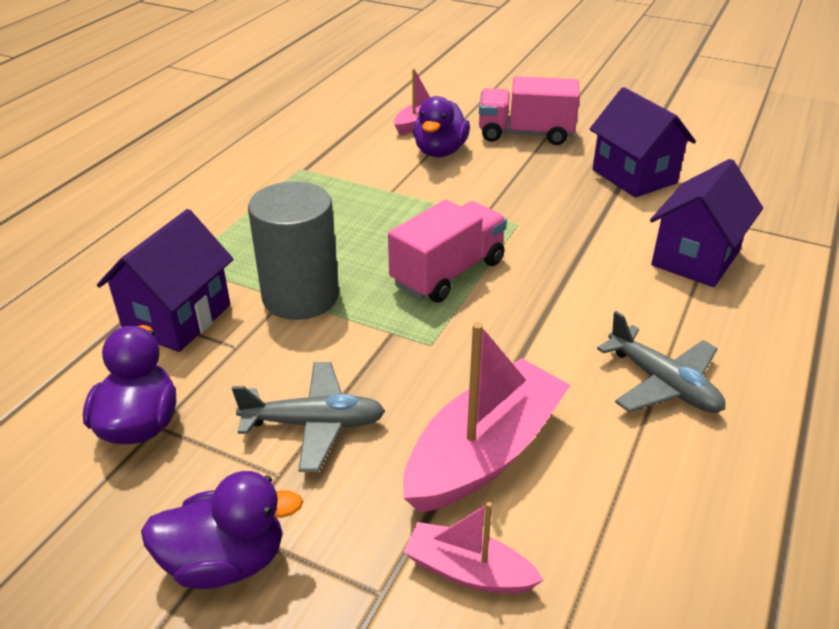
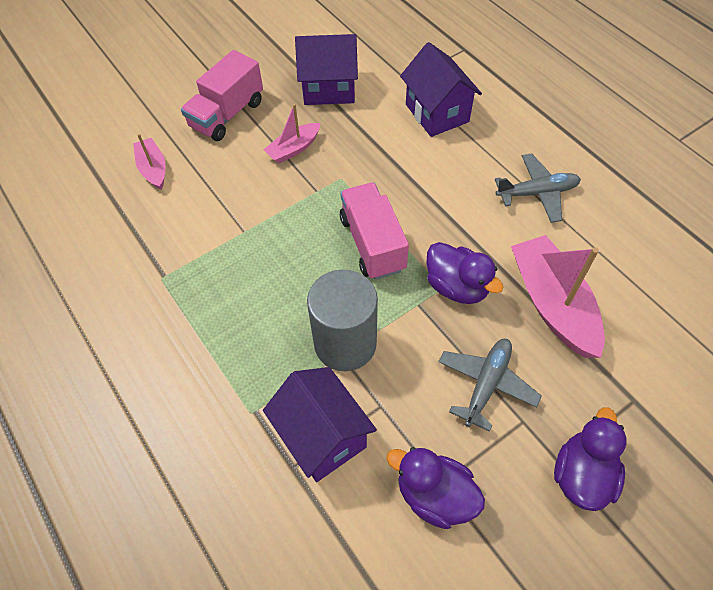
camera: 60 degrees left, 20 degrees up
(440, 151) = (210, 176): purple duck -> purple duck (457, 287)
(468, 571) = (634, 352): pink boat -> pink boat (294, 149)

